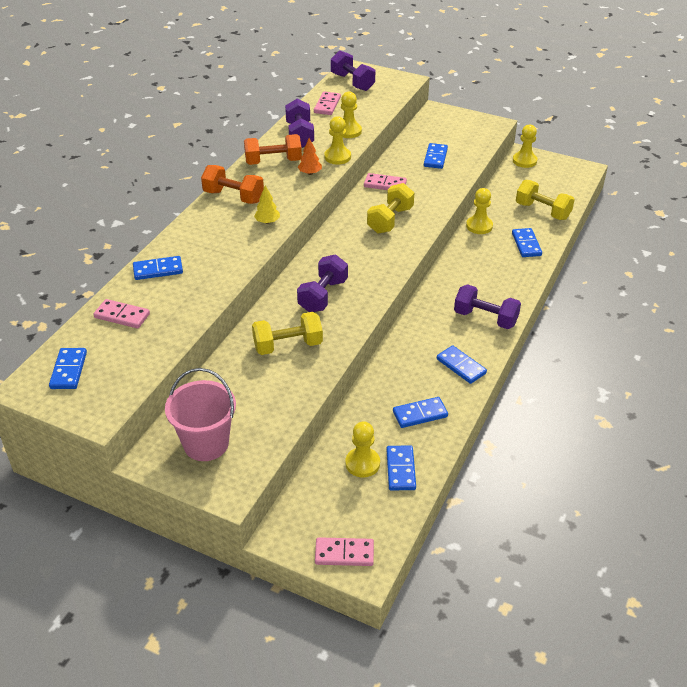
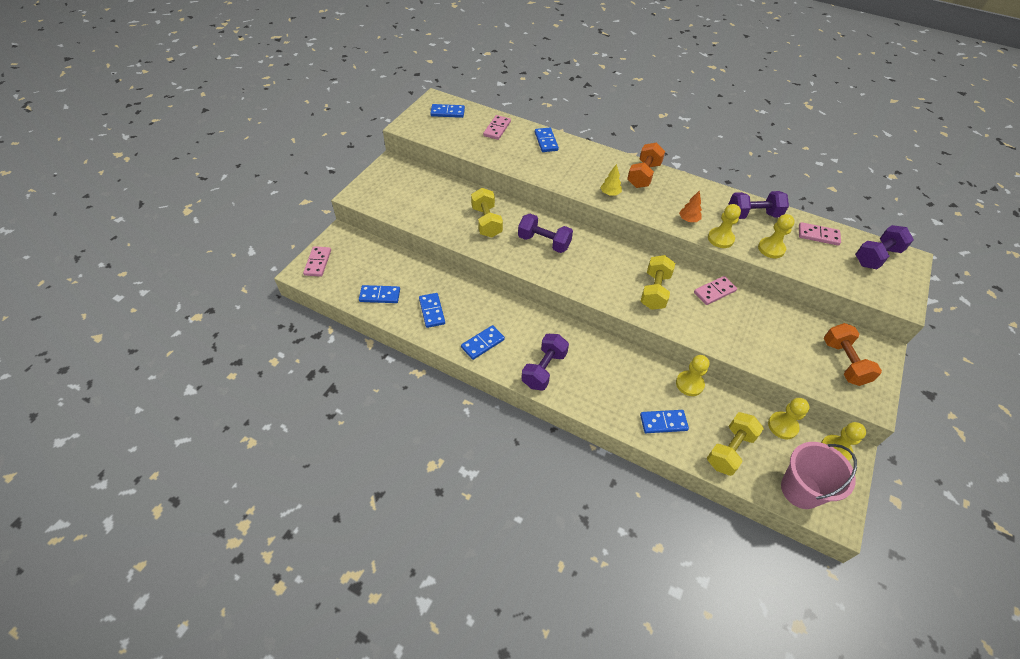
camera: 90 degrees right, 10 degrees up
(206, 444) = (398, 185): pink bucket -> pink bucket (800, 490)
(273, 162) = (702, 197): orange dumbbell -> orange dumbbell (844, 362)
(362, 463) = (390, 275): yellow pawn -> yellow pawn (782, 426)
(385, 184) = (714, 291): pink domino -> pink domino turned 45 degrees clockwise
(390, 220) = (654, 291): yellow dumbbell -> yellow dumbbell turned 75 degrees clockwise
(435, 157) = (776, 337): blue domino -> none

